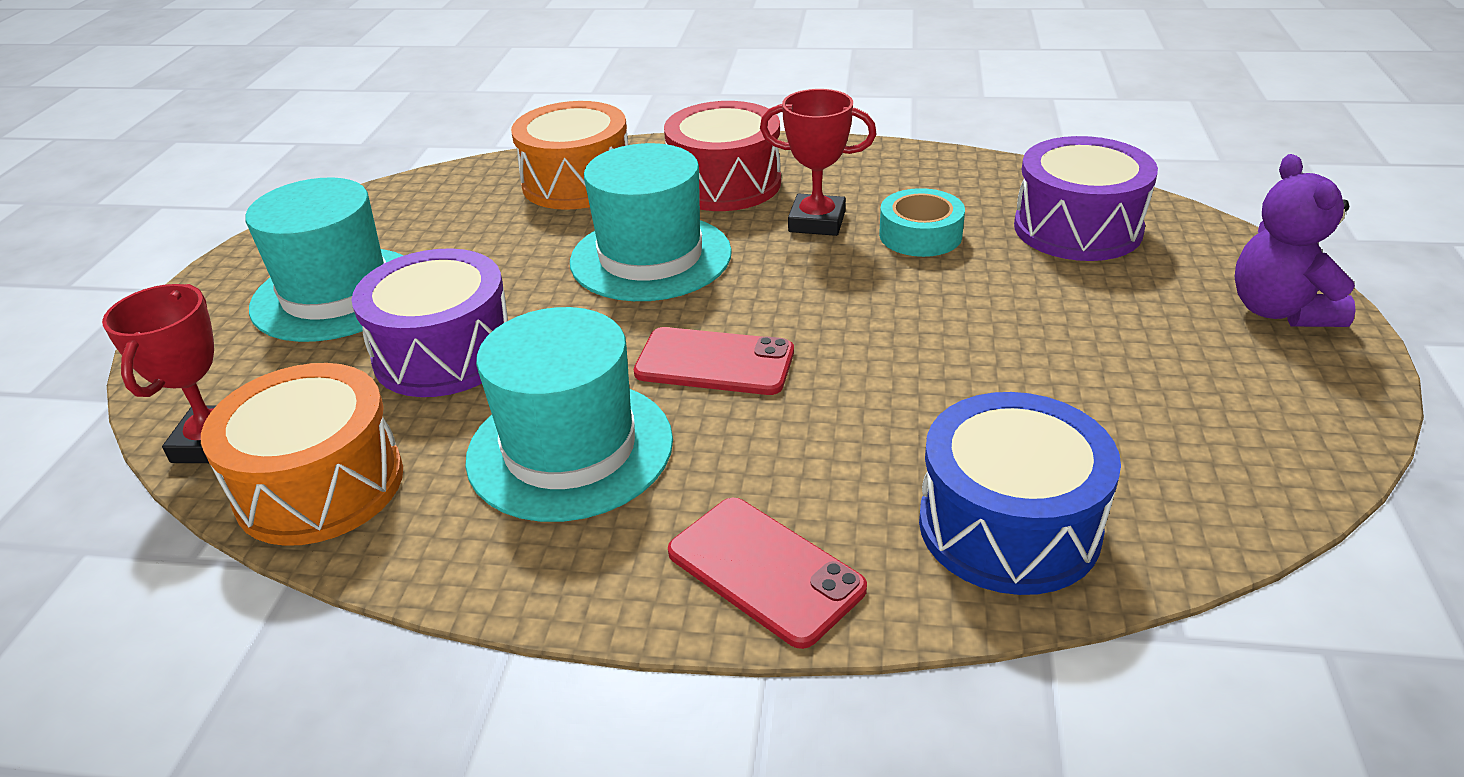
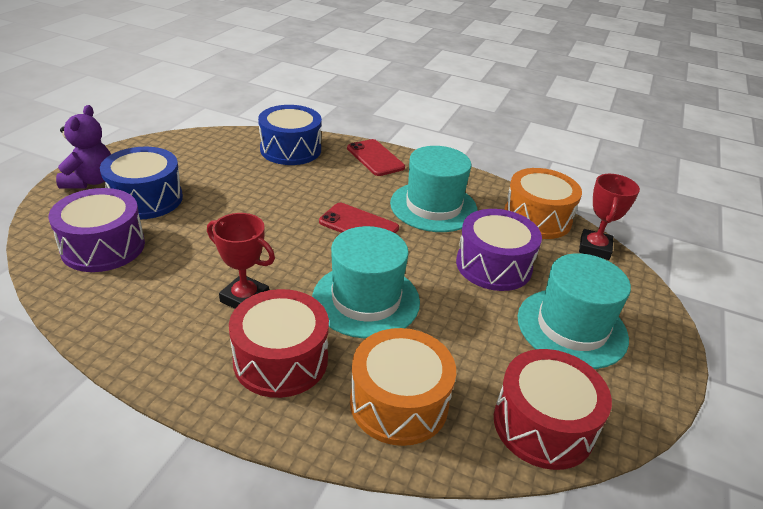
camera: 170 degrees left, 0 degrees up
(414, 199) = (543, 425): none -> red drum
(920, 235) = (194, 268): turquoise tape -> none
(1134, 307) = (146, 199): none -> blue drum

